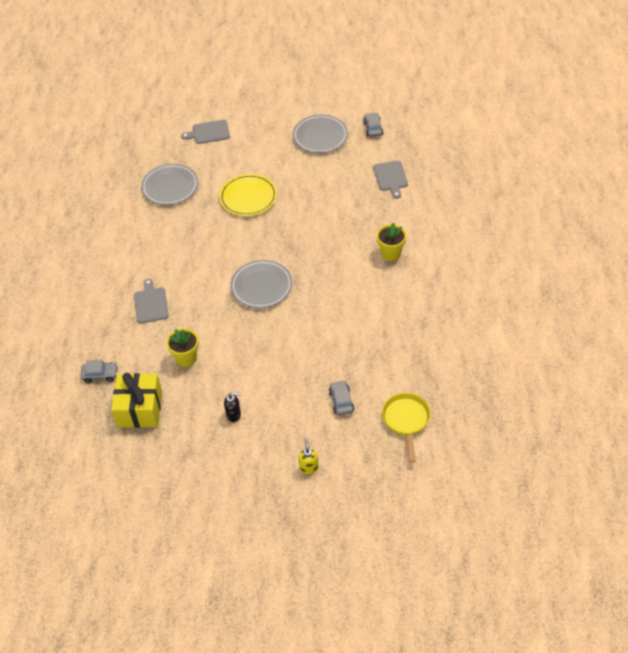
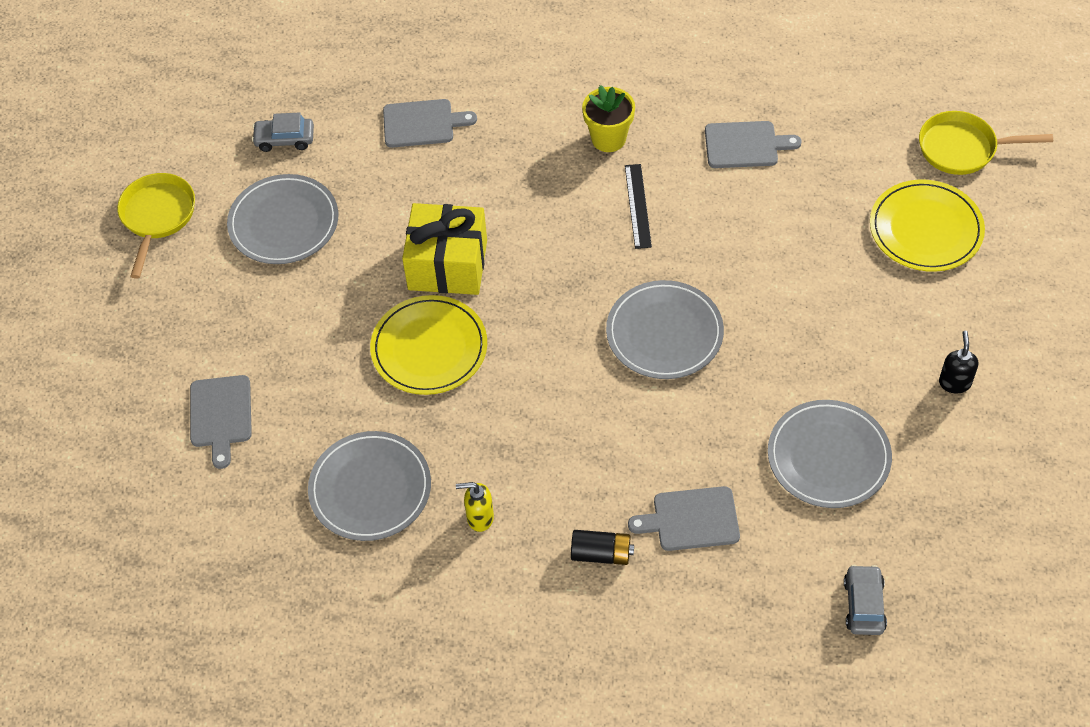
camera: 85 degrees left, 5 degrees up
(133, 271) = (601, 554): none -> black battery
(140, 409) = (944, 533): yellow gift -> yellow gift (447, 265)
(186, 358) = (828, 457): yellow flower pot -> grey plate
(309, 467) = (1056, 280): yellow soap dispenser -> yellow soap dispenser (479, 518)
(319, 93) = (157, 217): none -> yellow pan
(341, 401) = (925, 229): grey car -> yellow plate
(345, 269) = (638, 206): none -> black ruler
(394, 314) = (745, 145): none -> grey cutting board

